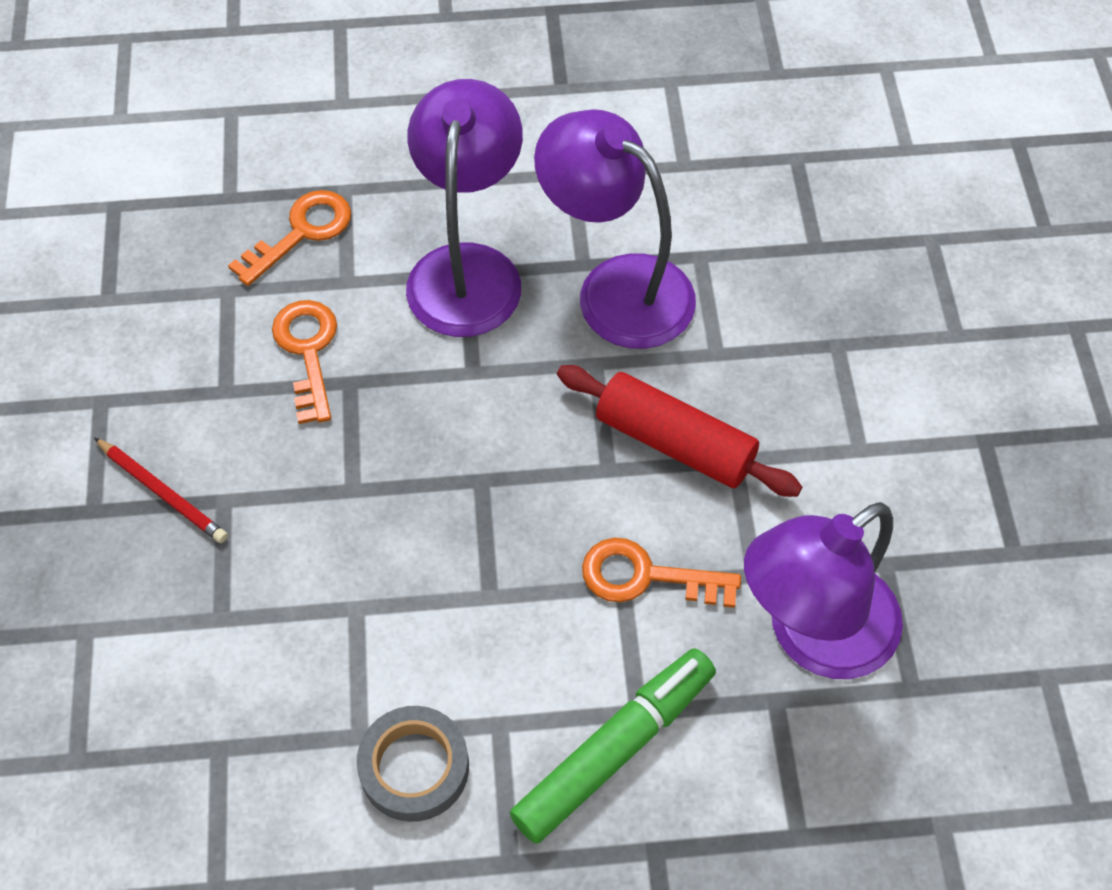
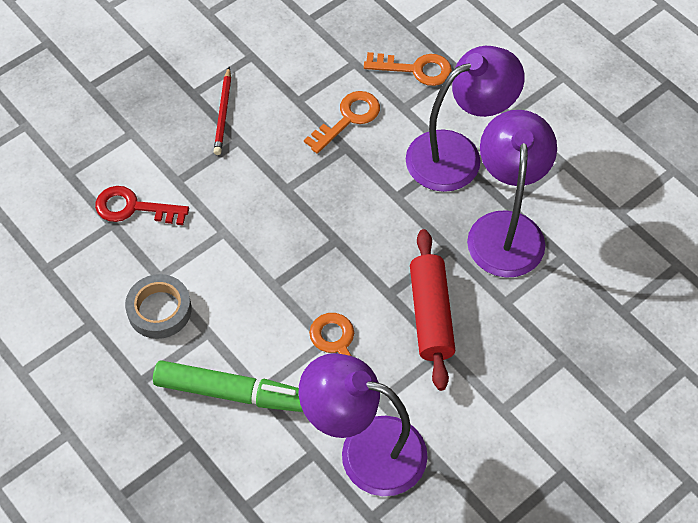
camera: 55 degrees right, 0 degrees up
(216, 703) = (134, 208): none -> red key

